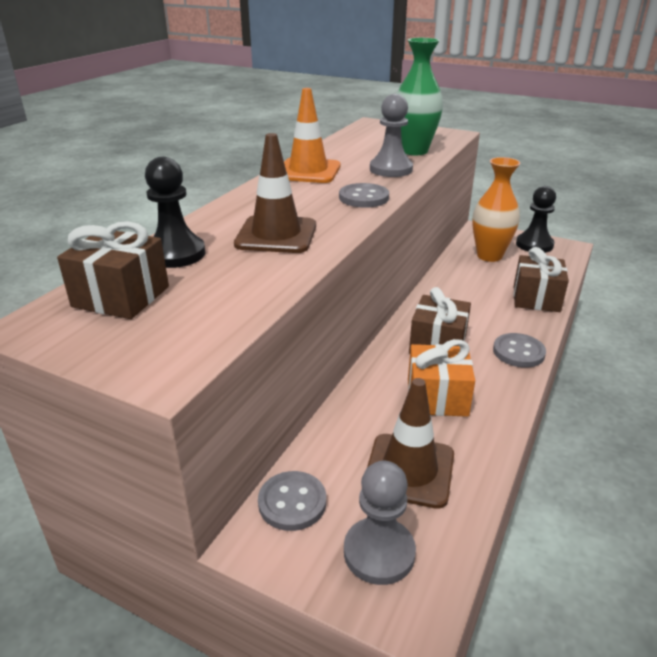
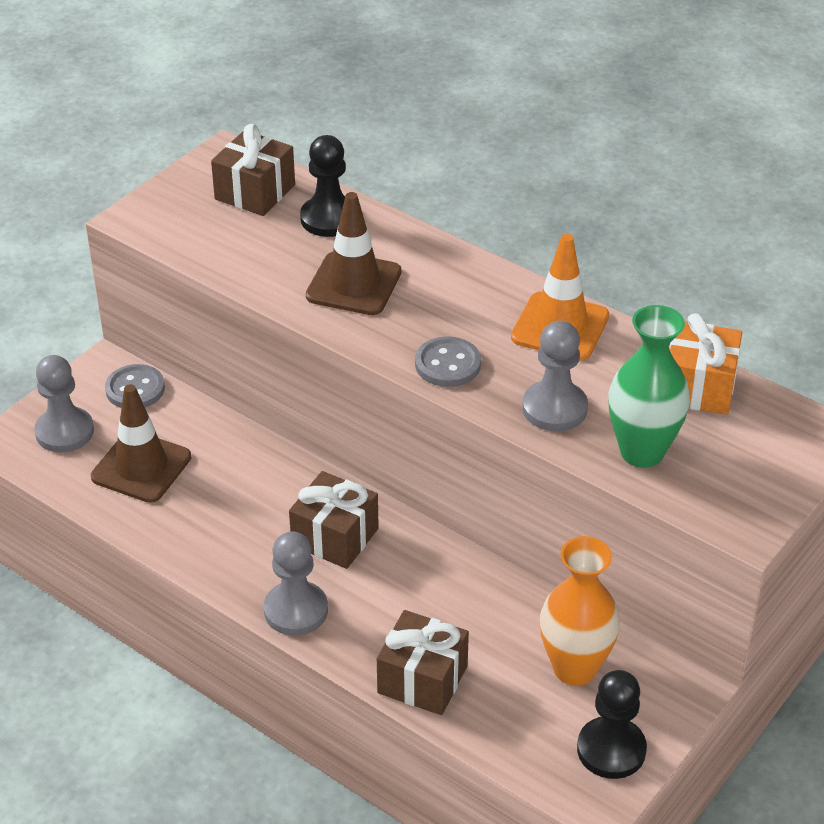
camera: 100 degrees right, 10 degrees up
(437, 397) = (236, 511): orange gift -> orange gift (699, 387)
(518, 352) = (296, 610): grey button -> grey pawn

